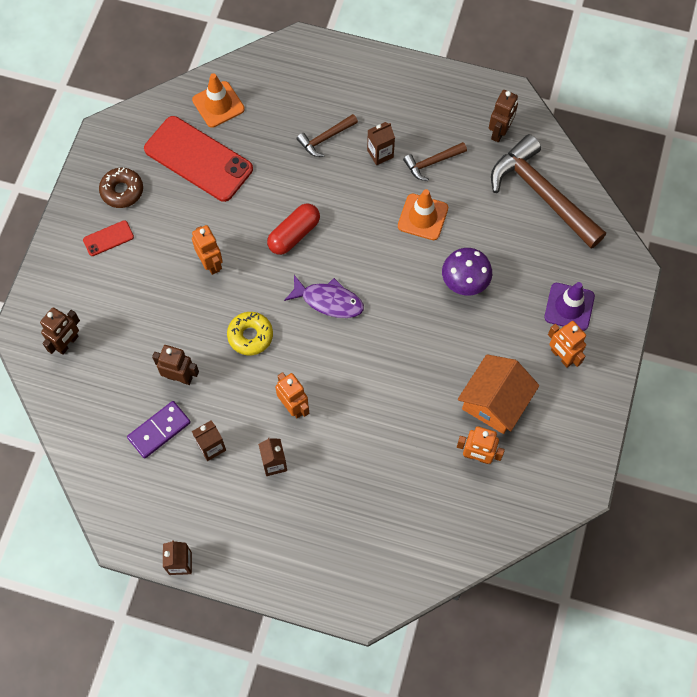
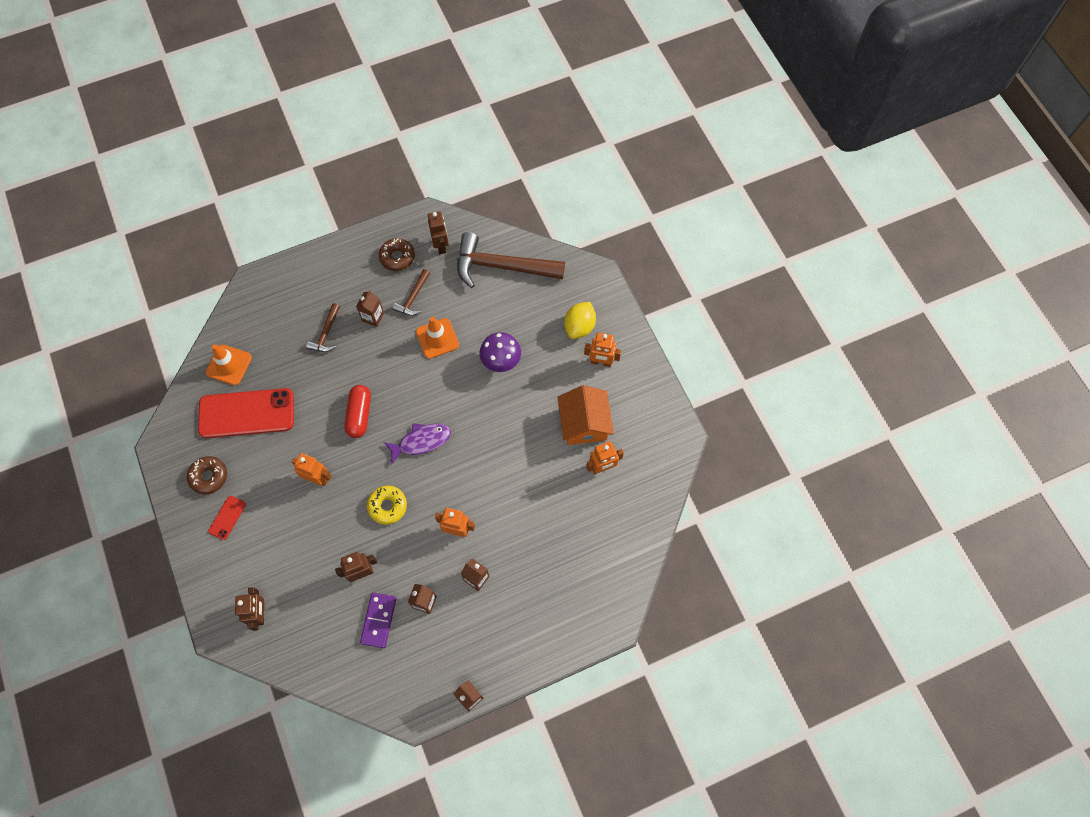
camera: 40 degrees left, 0 degrees up
(449, 114) = (397, 257): none -> brown donut
(569, 307) = (579, 327): purple traffic cone -> yellow lemon

